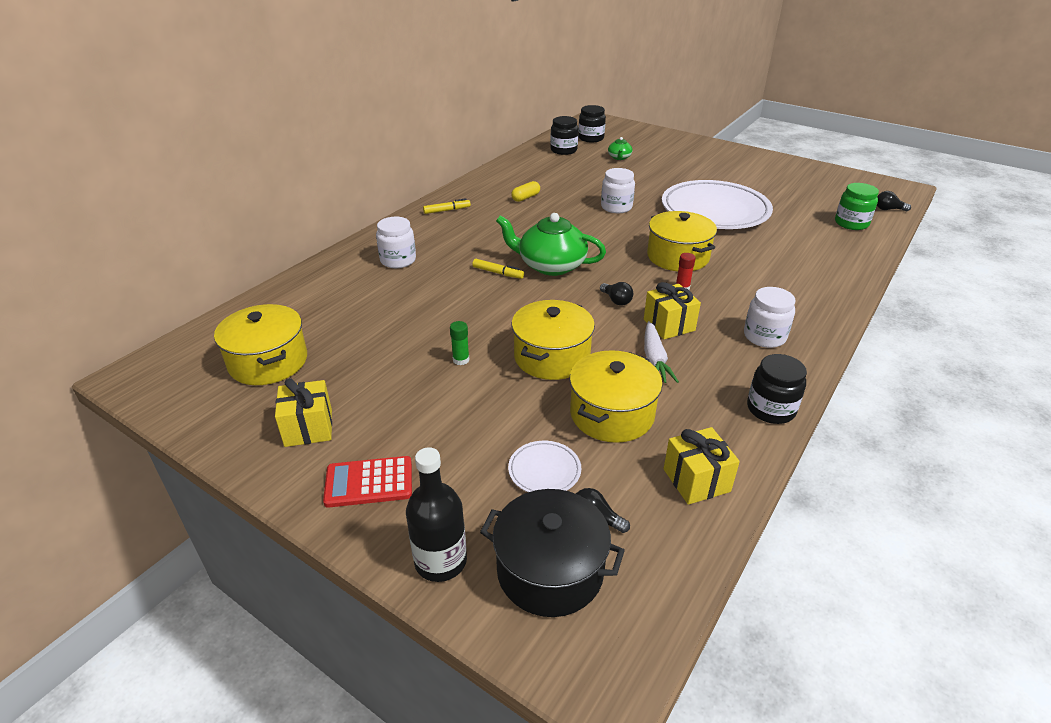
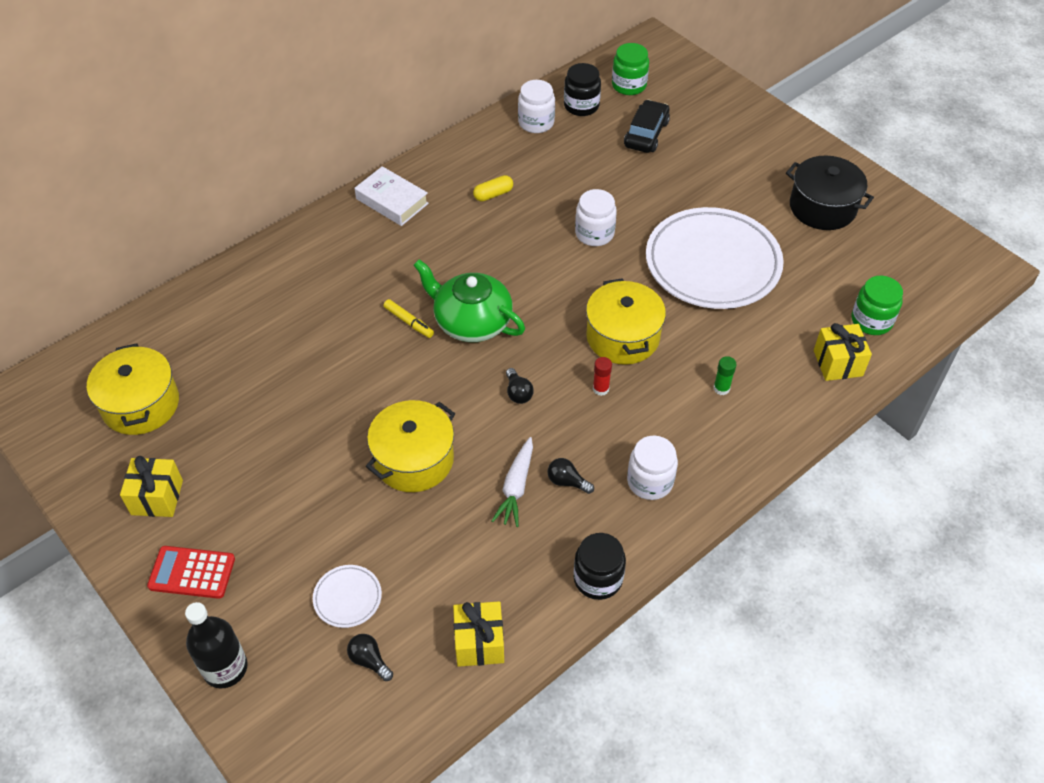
camera: 15 degrees right, 15 degrees up
(398, 260) = (309, 279): white jar -> white jar (536, 122)
(447, 210) = (392, 201): yellow marker -> white book
(461, 360) = (323, 443): green glue stick -> green glue stick (721, 388)
(550, 570) = (309, 700): black pot -> black pot (822, 207)
(591, 138) = (629, 85): black jar -> green jar
(612, 414) = (439, 547): yellow pot -> none
(619, 157) = (646, 134): green teapot -> black car
(669, 325) = (556, 442): yellow gift -> yellow gift (838, 363)
(888, 209) = (938, 304): black light bulb -> black light bulb (567, 482)

